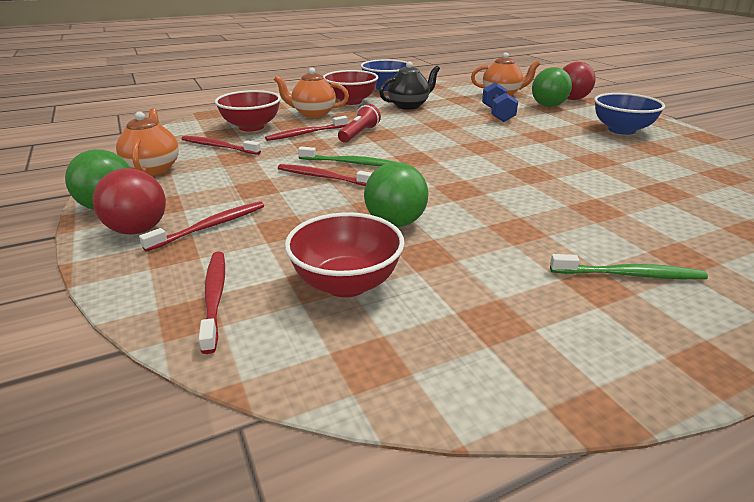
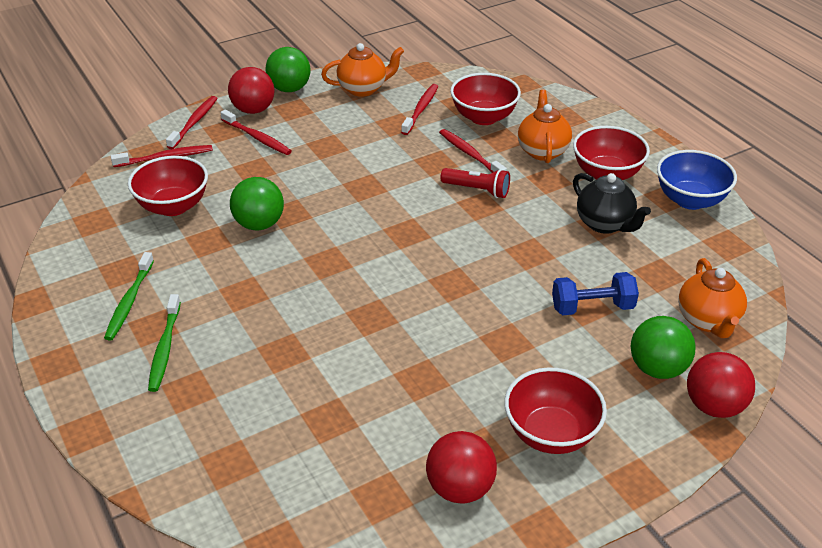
camera: 85 degrees right, 10 degrees up
(323, 177) = (351, 178): red toothbrush -> red toothbrush (194, 122)
(349, 163) = (388, 190): green toothbrush -> green toothbrush (129, 302)
(621, 130) = (551, 433): blue bowl -> red bowl
(691, 153) = (460, 488): none -> red ball

